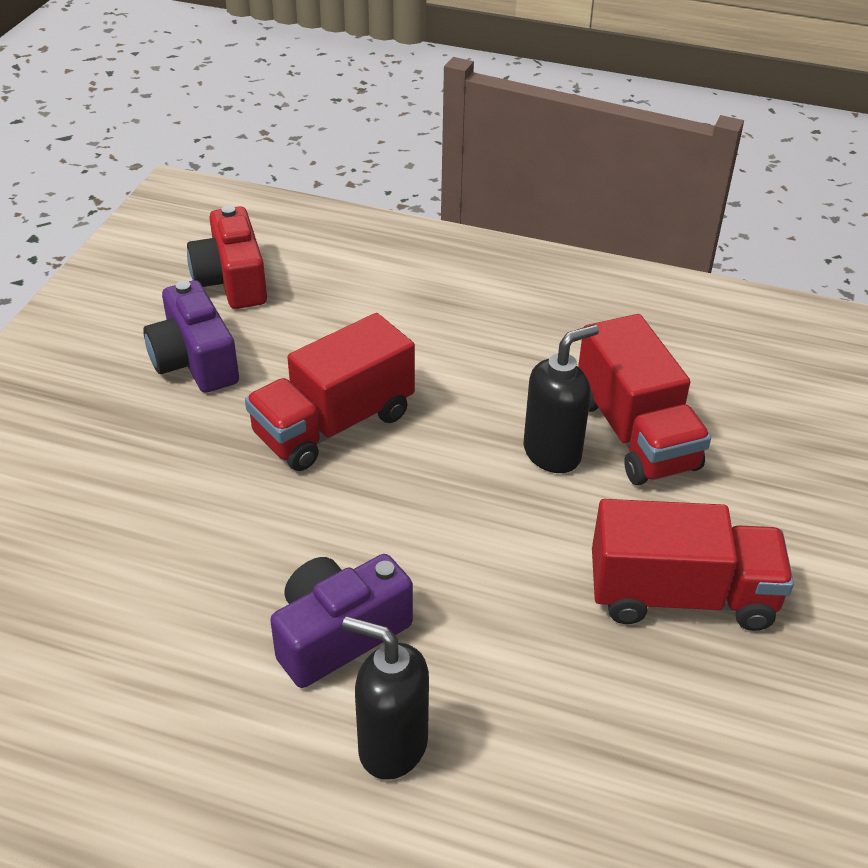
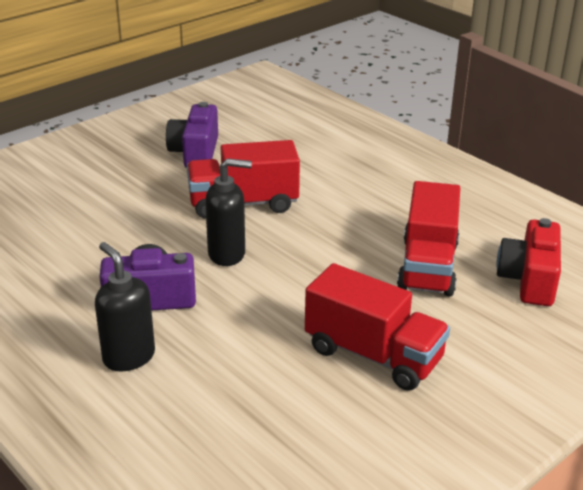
camera: 30 degrees right, 10 degrees down
(232, 280) = (252, 122): red camera -> red camera (529, 280)
(552, 453) = (362, 258): black soap dispenser -> black soap dispenser (227, 254)

